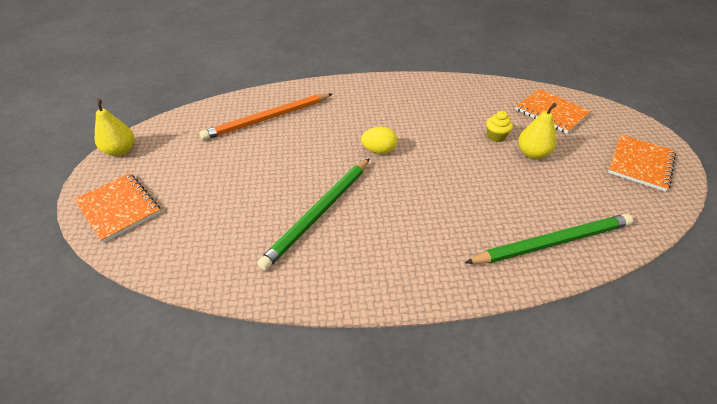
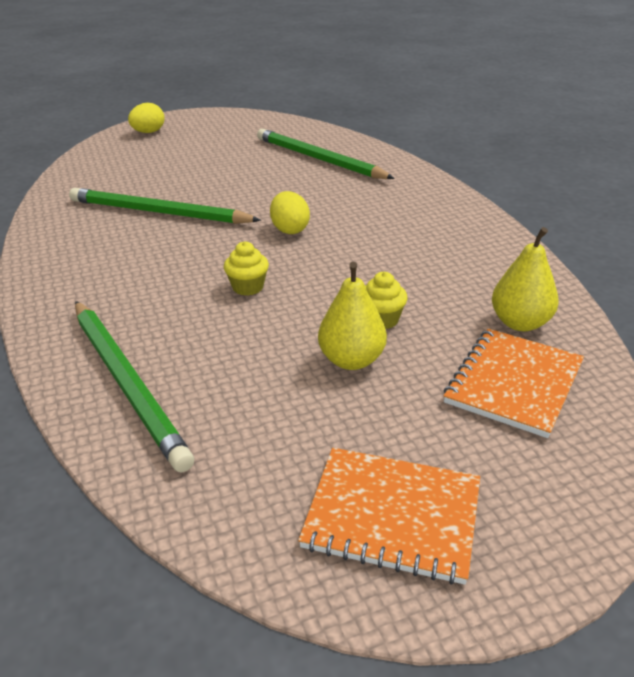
camera: 75 degrees right, 10 degrees down
(118, 208) = (148, 132): orange notebook -> yellow egg
(120, 151) = (227, 115): yellow pear -> yellow pear (520, 323)
(268, 119) = (318, 159): orange pencil -> green pencil
(451, 179) = (248, 287): none -> yellow cupcake

